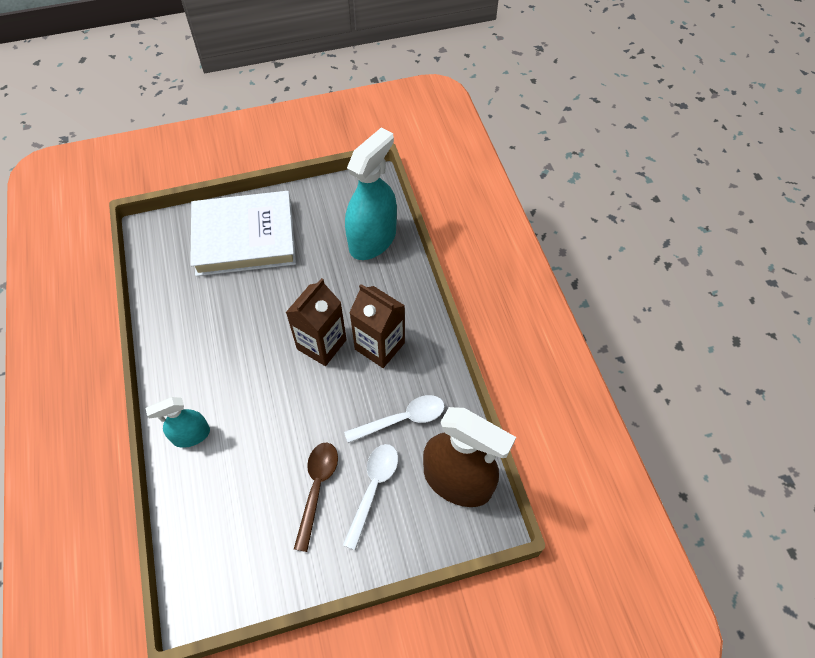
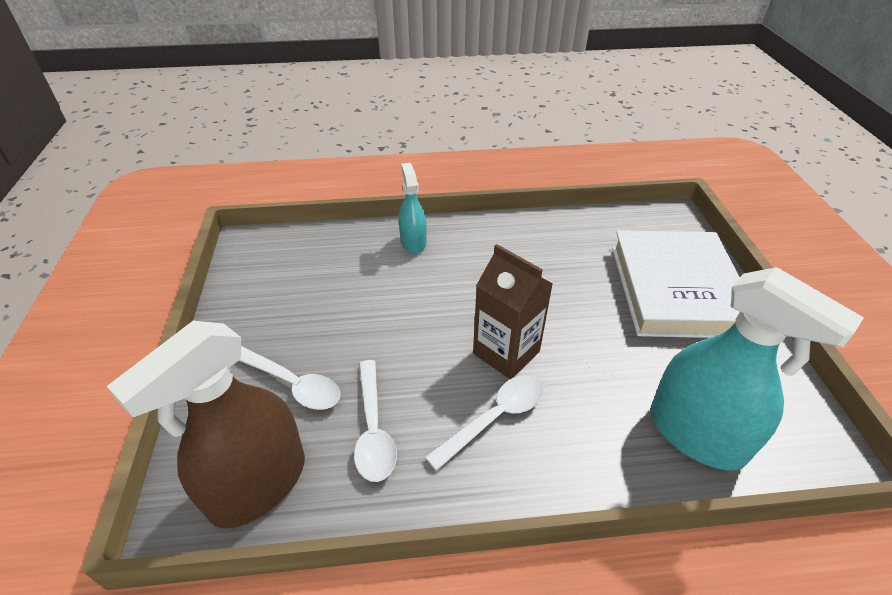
camera: 100 degrees right, 15 degrees down
(317, 488) = (316, 332): brown spoon -> none
(379, 346) = (495, 418): brown carton -> white spoon

